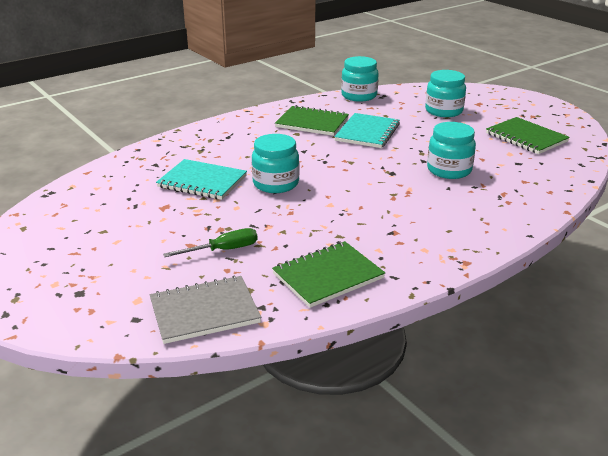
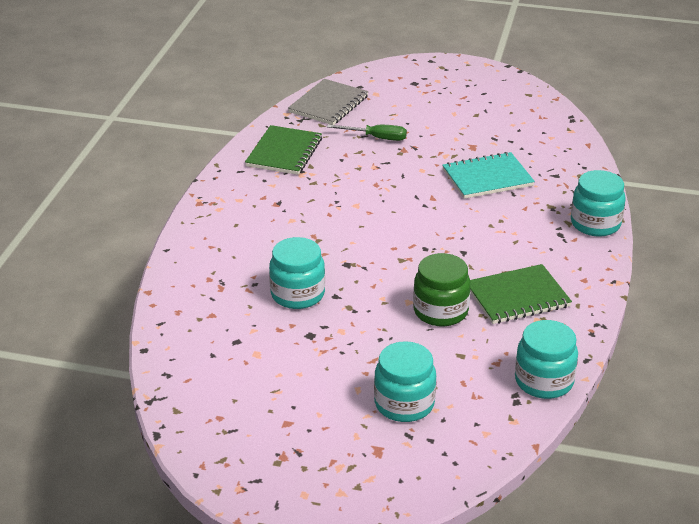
camera: 140 degrees right, 5 degrees up
(223, 250) = (376, 138): green screwdriver -> green screwdriver turned 105 degrees counterclockwise
(276, 184) = (428, 203): turquoise jar -> turquoise jar (595, 224)
(367, 132) = (440, 311): turquoise notebook -> green jar
(526, 137) = (259, 396): green notebook -> none

